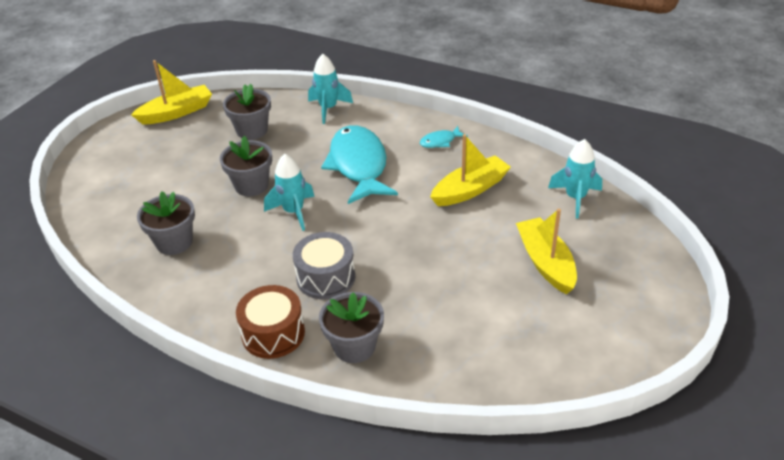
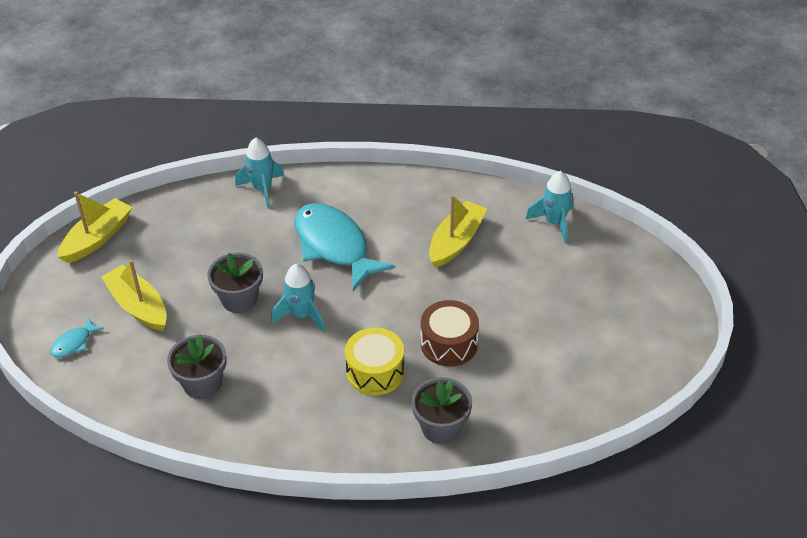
camera: 25 degrees left, 5 degrees up
(252, 130) = (197, 237): grey flower pot -> none
(273, 333) = (361, 441): brown drum -> brown drum (449, 344)
(326, 277) = (375, 372): grey drum -> yellow drum
(440, 141) = (398, 197): turquoise fish -> turquoise fish (74, 343)
(545, 262) = (561, 295): yellow boat -> yellow boat (138, 306)

